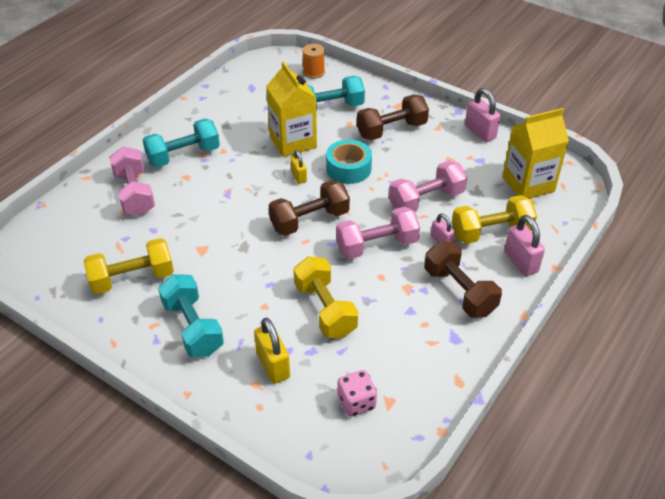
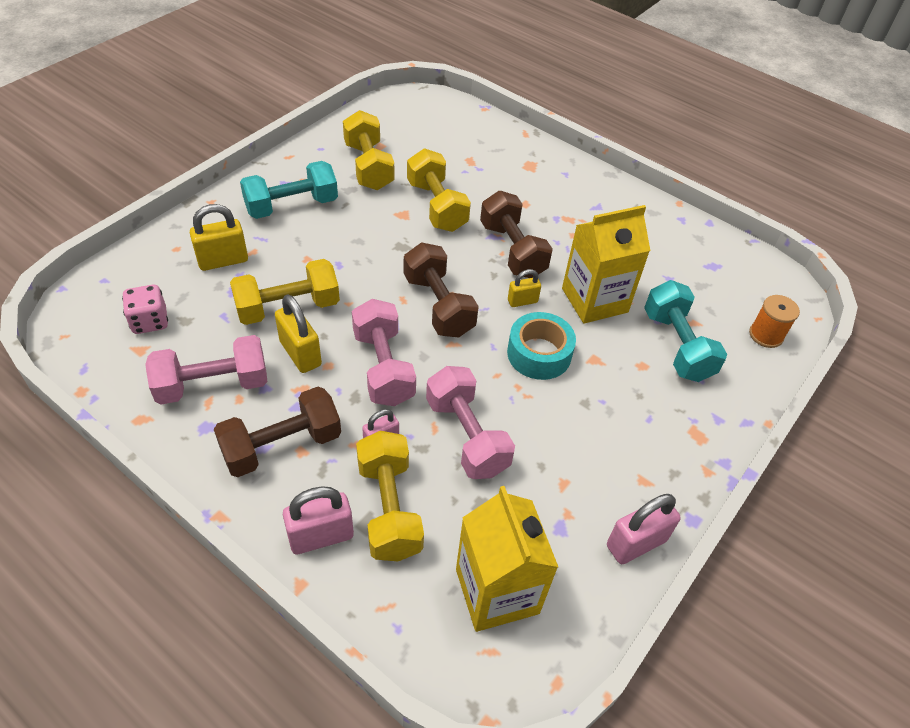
camera: 90 degrees right, 5 degrees up
(134, 194) = (497, 166): pink dumbbell -> pink dumbbell (213, 385)
(183, 155) = (563, 202): turquoise dumbbell -> none
(191, 228) = (437, 206): none -> yellow dumbbell
(373, 294) = (300, 353): none -> yellow padlock
(391, 130) = (631, 415): brown dumbbell -> brown dumbbell (512, 250)

